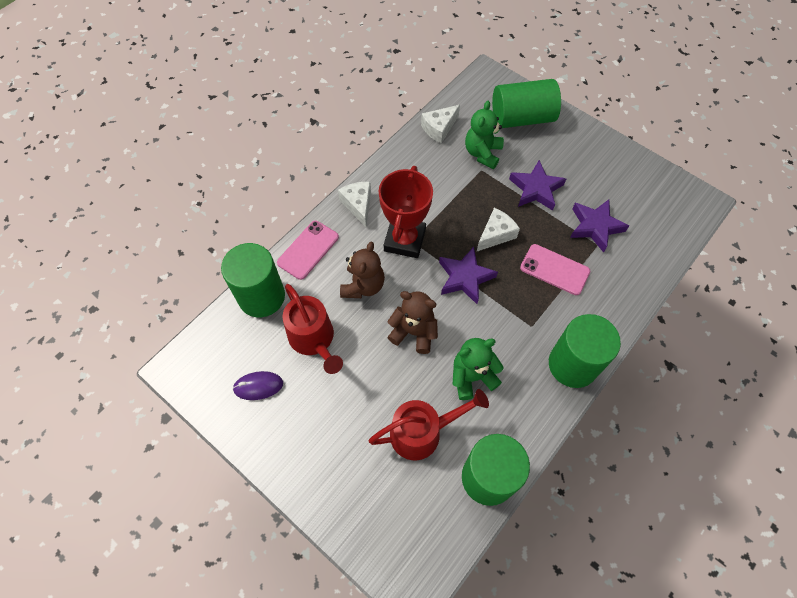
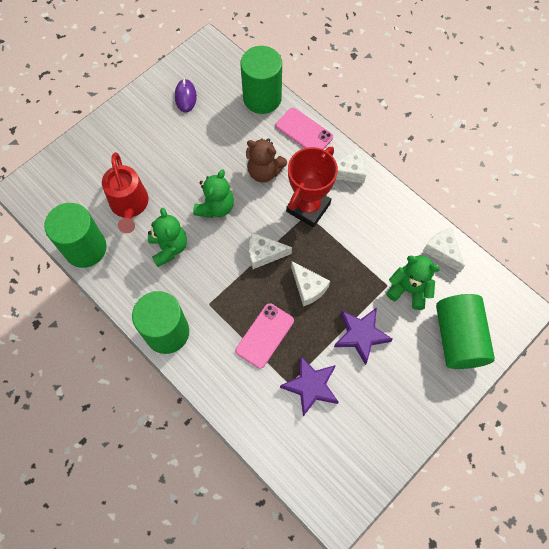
camera: 95 degrees right, 5 degrees up
(314, 340) = (218, 134): red watering can -> none
(404, 240) = (308, 207): red trophy -> red trophy turned 75 degrees counterclockwise
(414, 332) = (215, 207): brown teddy bear -> green teddy bear
(465, 277) = (264, 254): purple star -> white cheese

